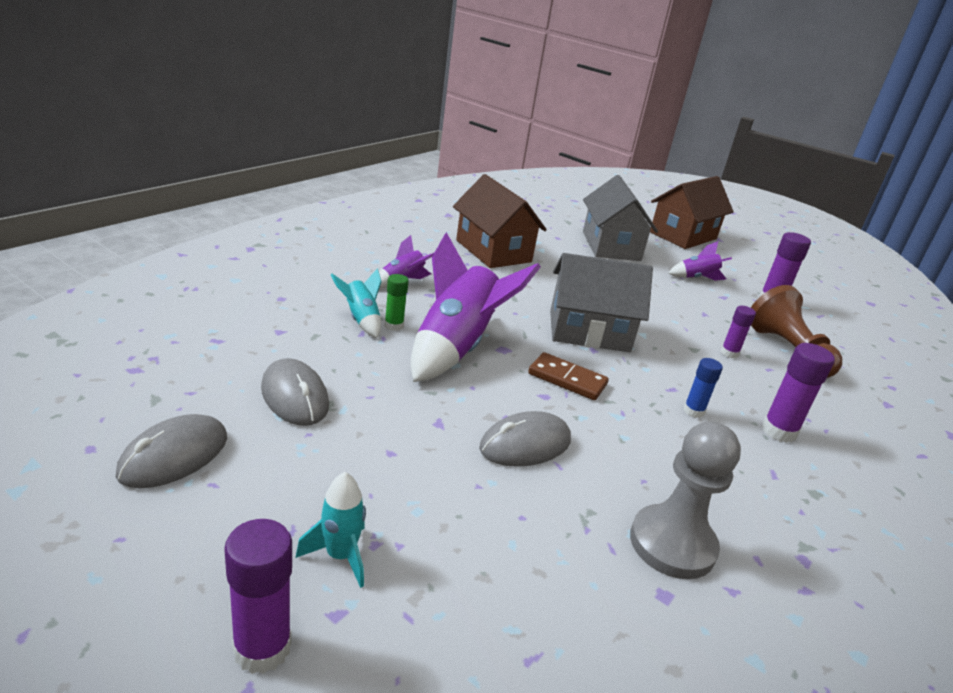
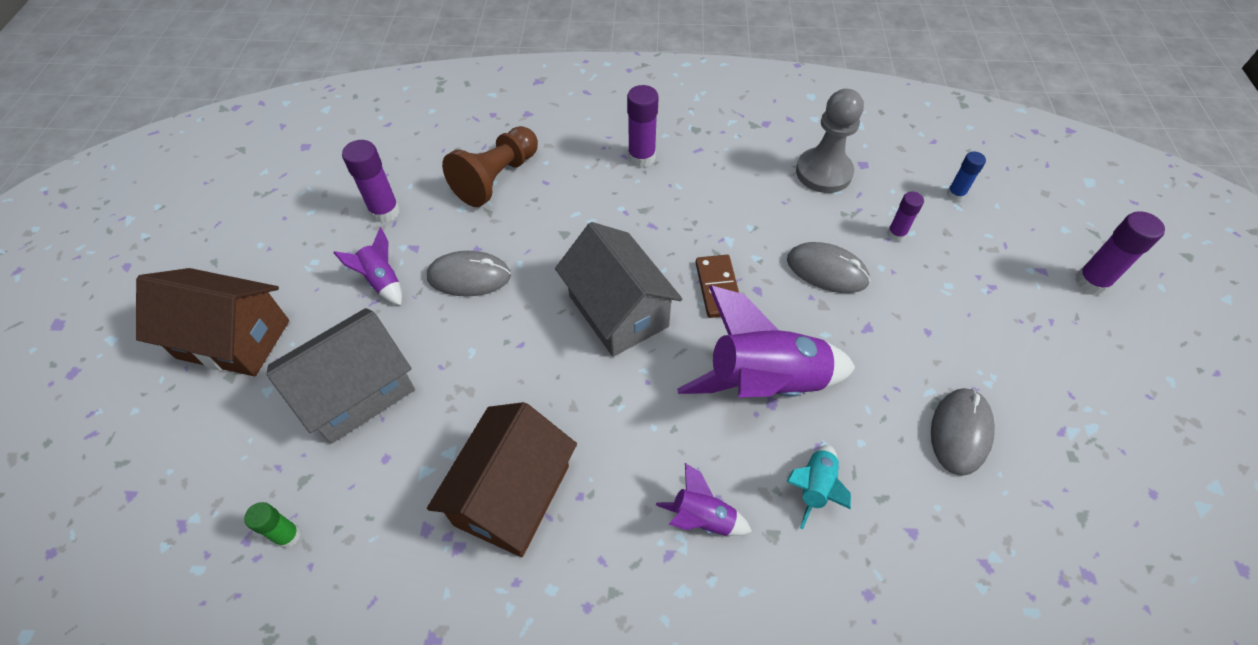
camera: 120 degrees left, 25 degrees up
(174, 456) = (1090, 439): grey mouse -> grey mouse (469, 276)
(340, 556) = (1018, 294): turquoise rocket -> none
(394, 326) = (790, 454): green glue stick -> green glue stick (288, 536)
(693, 411) = (670, 204): blue glue stick -> blue glue stick (955, 194)
(729, 353) = (545, 210): purple glue stick -> purple glue stick (896, 234)

